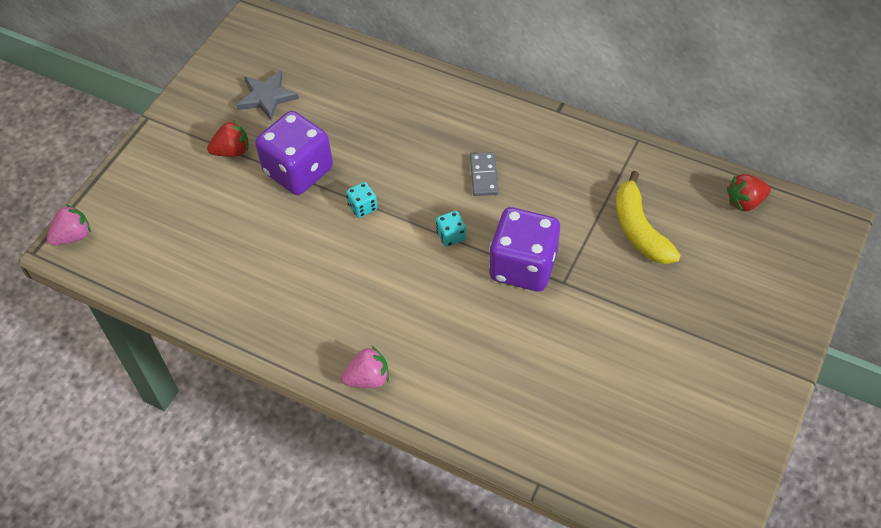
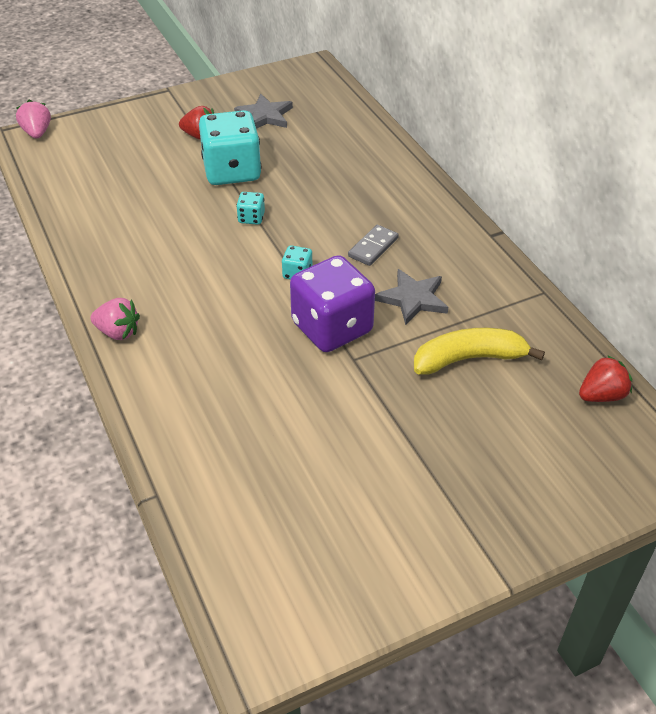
camera: 35 degrees right, 10 degrees down
(73, 236) = (37, 133): pink strawberry -> pink strawberry turned 105 degrees counterclockwise
(298, 171) = (232, 171): purple dice -> turquoise dice
(555, 203) = (413, 299): none -> grey star
(639, 229) = (469, 359): yellow banana -> yellow banana turned 60 degrees clockwise
(745, 202) = (601, 395): red strawberry -> red strawberry turned 135 degrees clockwise

